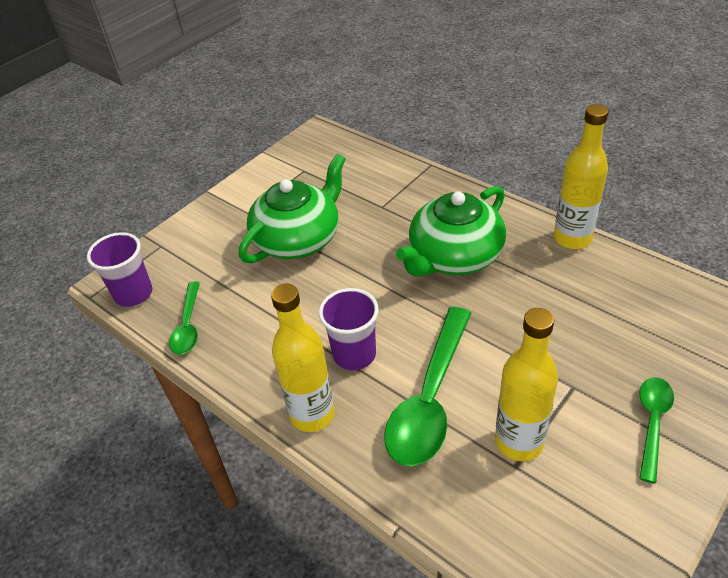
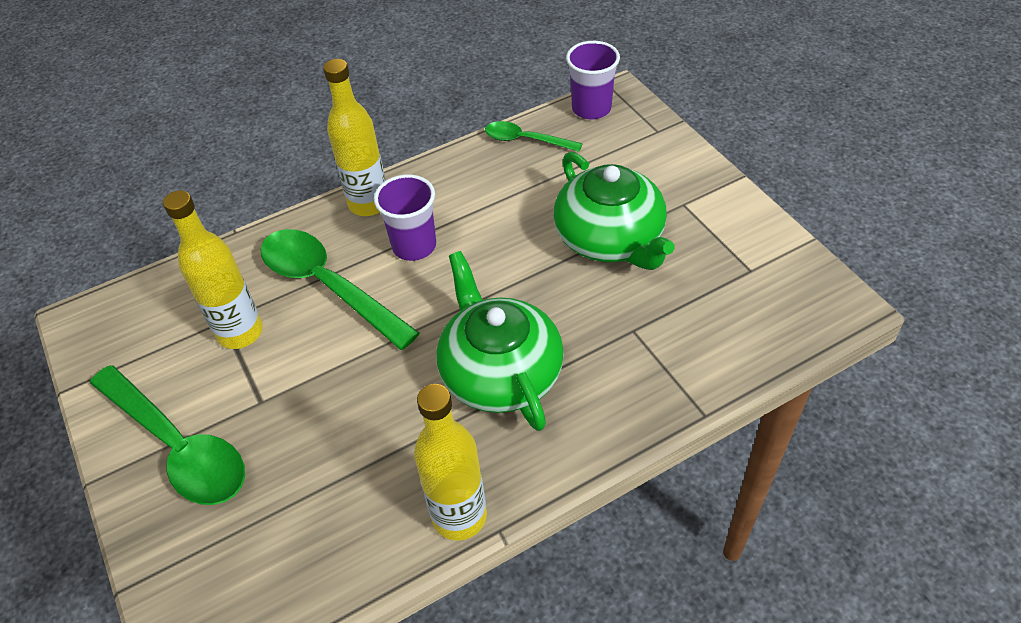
camera: 110 degrees right, 5 degrees up
(652, 423) = (178, 446): green spoon -> green spoon, size x1.81

